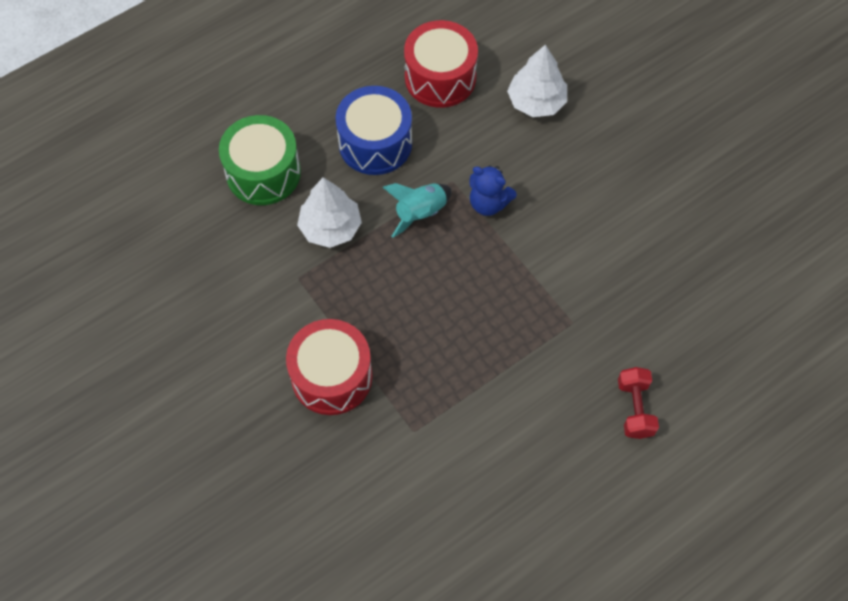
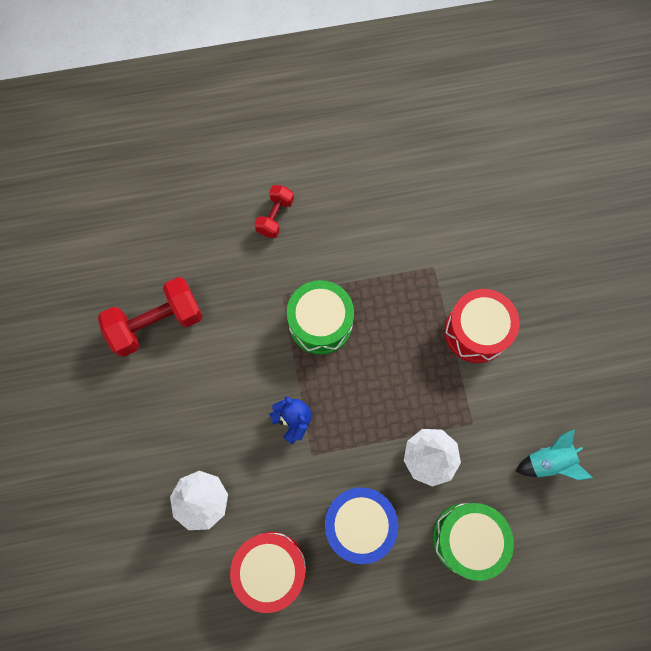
camera: 155 degrees left, 10 degrees up
(420, 213) = (351, 437): turquoise rocket -> turquoise rocket (548, 461)
(512, 310) = (320, 323): none -> green drum
(687, 234) = (157, 323): none -> red dumbbell

